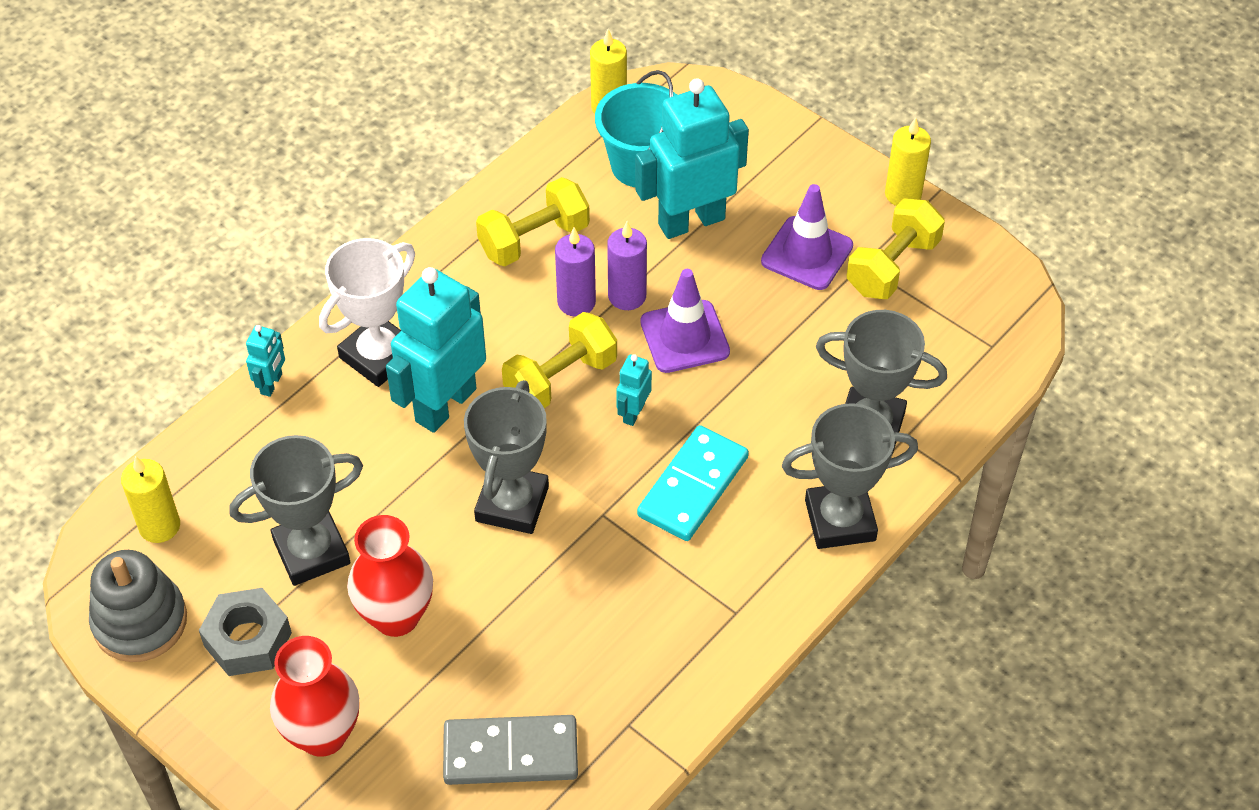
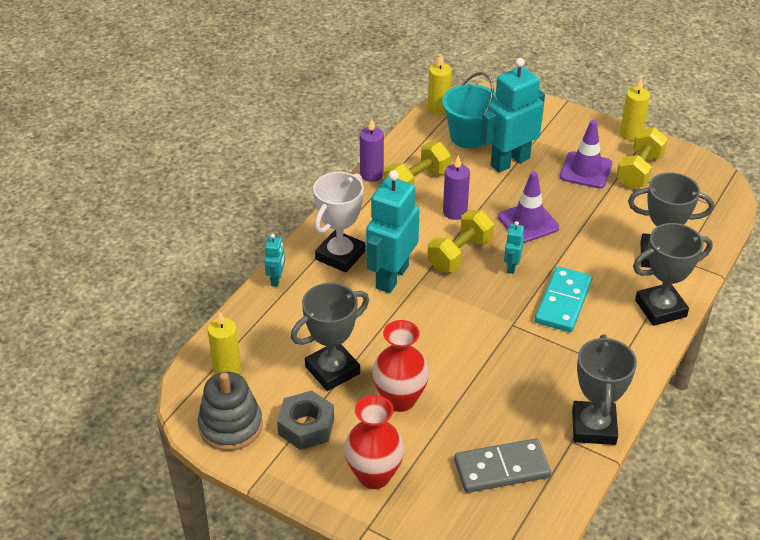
camera: 10 degrees left, 10 degrees down
(512, 504) = (453, 326): grey trophy -> grey trophy (593, 427)
(627, 296) = (485, 205): purple candle -> purple candle (371, 174)

